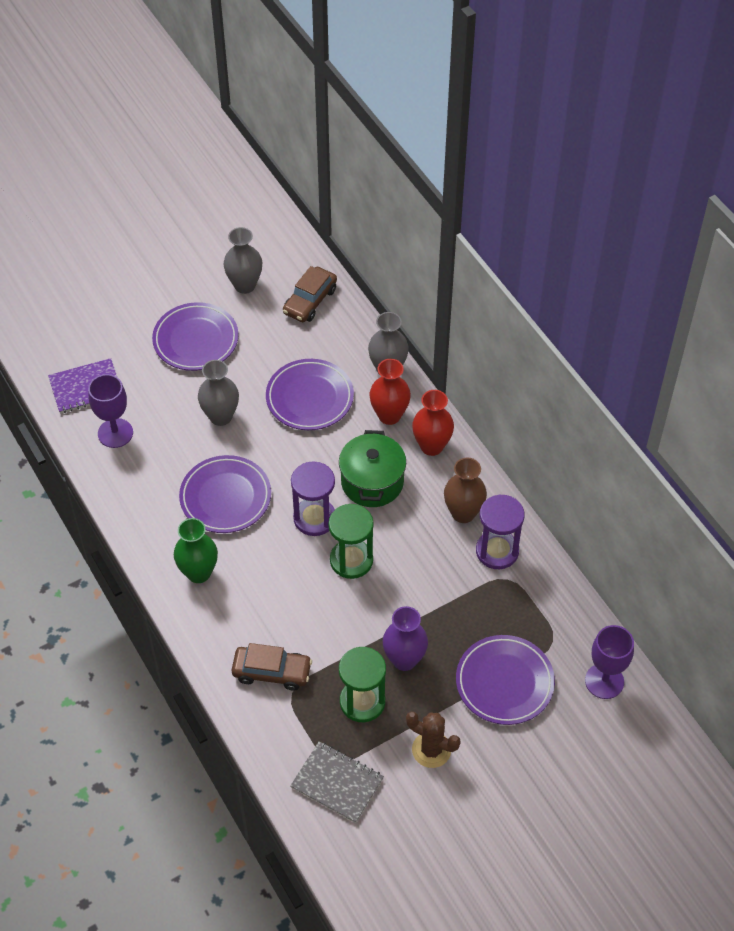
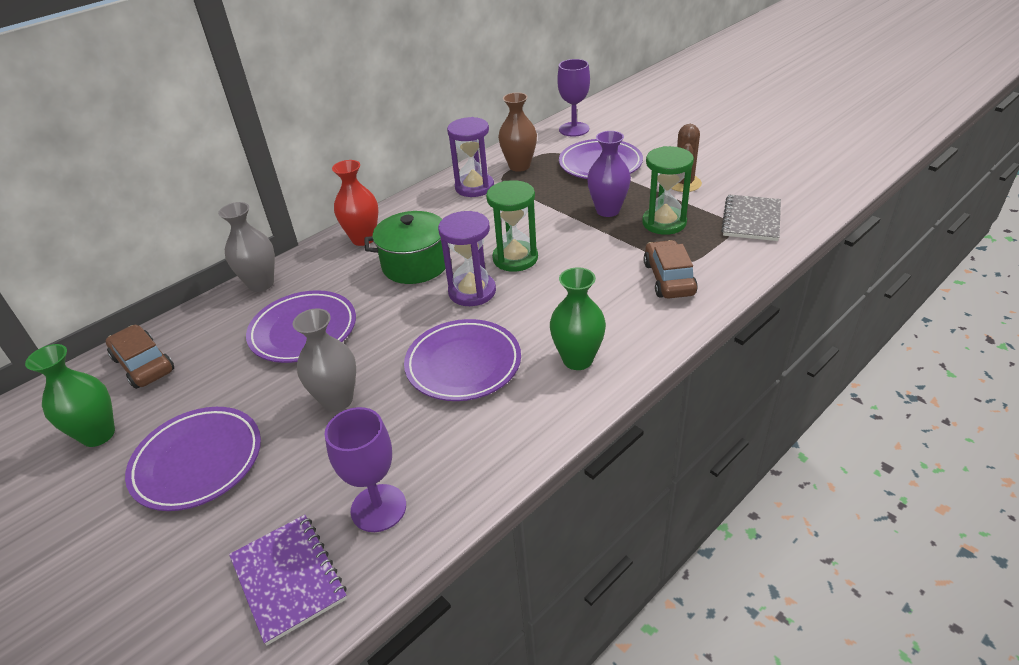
camera: 100 degrees left, 15 degrees down
(245, 285) = (98, 434): grey vase -> green vase
(310, 301) = (143, 364): brown car -> brown car turned 150 degrees counterclockwise
(389, 415) = (326, 271): red vase -> none
(463, 513) = (439, 209): brown vase -> brown vase (519, 166)

